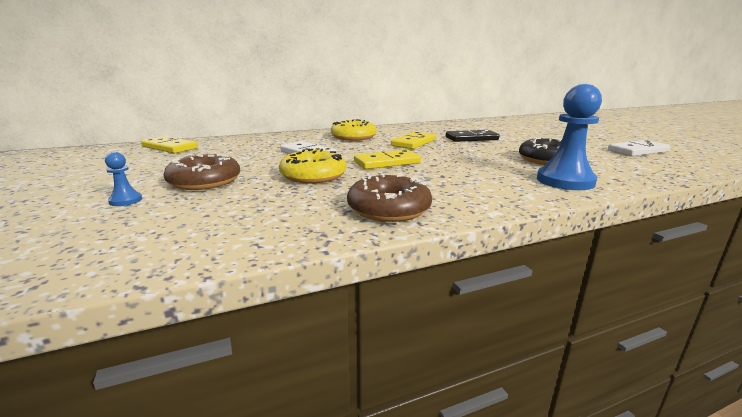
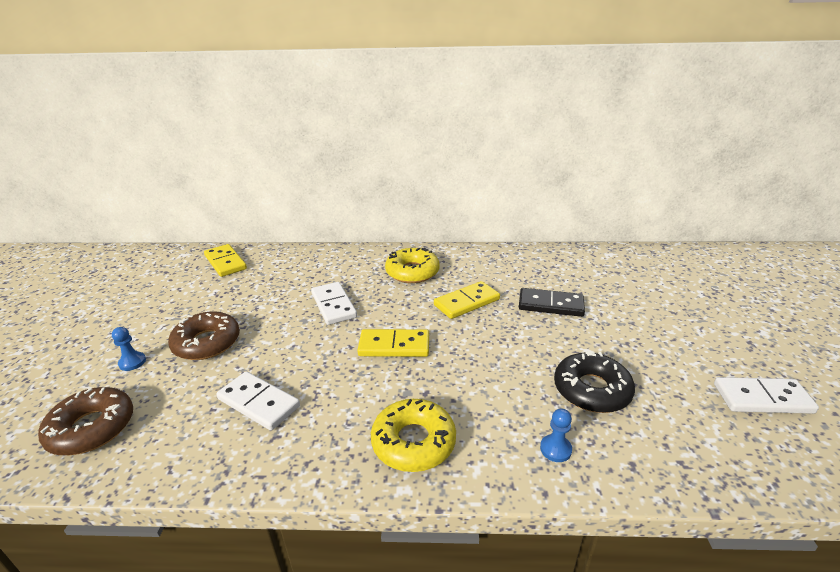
camera: 25 degrees right, 10 degrees up
(305, 199) = (258, 403): none -> white domino
(313, 175) = (301, 356): yellow donut -> yellow donut (413, 442)
(389, 209) = (313, 446): brown donut -> brown donut (92, 428)
(565, 181) = (555, 449): blue pawn -> blue pawn, size x0.46

